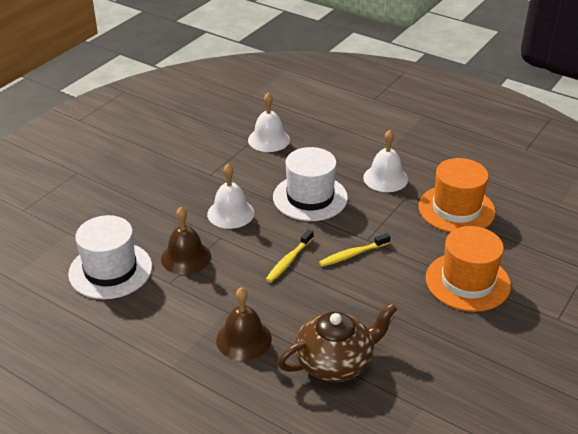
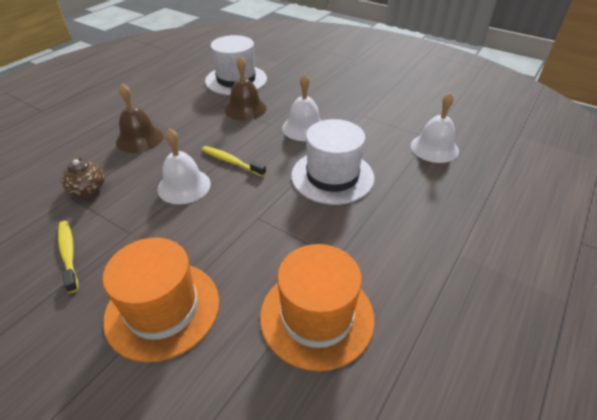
camera: 90 degrees right, 5 degrees up
(335, 362) = (88, 188): brown teapot -> brown teapot, size x0.55
(352, 254) = (233, 205): yellow toothbrush -> yellow toothbrush (68, 254)
(385, 178) = (380, 241): white bell -> white bell (184, 186)

